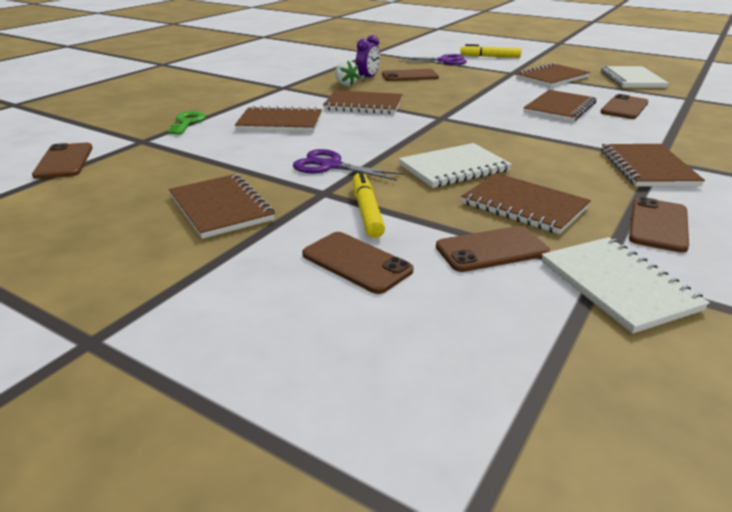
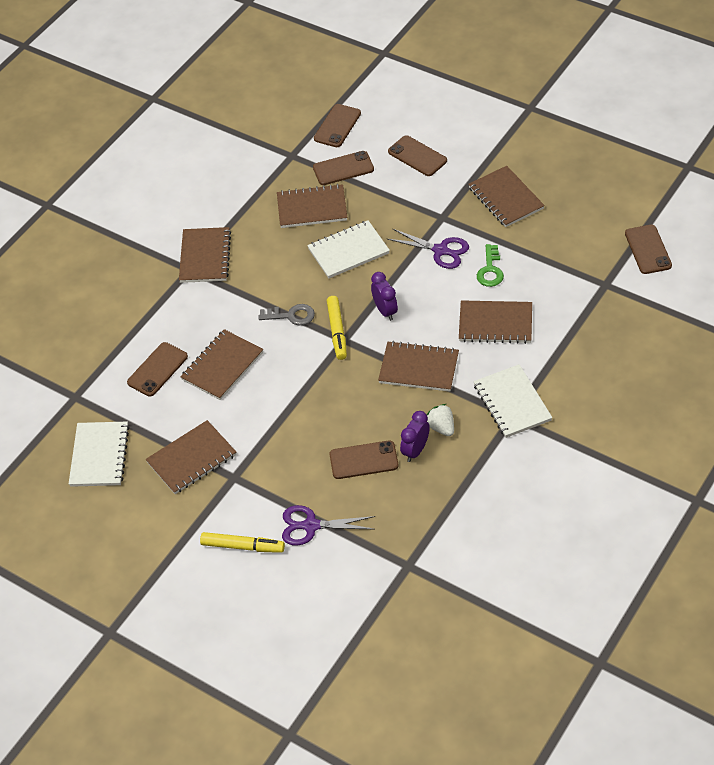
camera: 175 degrees left, 20 degrees up
(187, 122) = (582, 320): green key -> green key (490, 270)
(367, 211) = (412, 199): yellow marker -> yellow marker (337, 331)
(399, 131) = (385, 311): none -> purple clock
(505, 130) = (291, 316): none -> grey key
(524, 206) = (312, 208): brown notebook -> brown notebook turned 45 degrees counterclockwise
(618, 285) = (287, 146): white notebook -> white notebook (512, 403)
(658, 225) = (239, 193): brown phone -> brown phone (337, 126)

